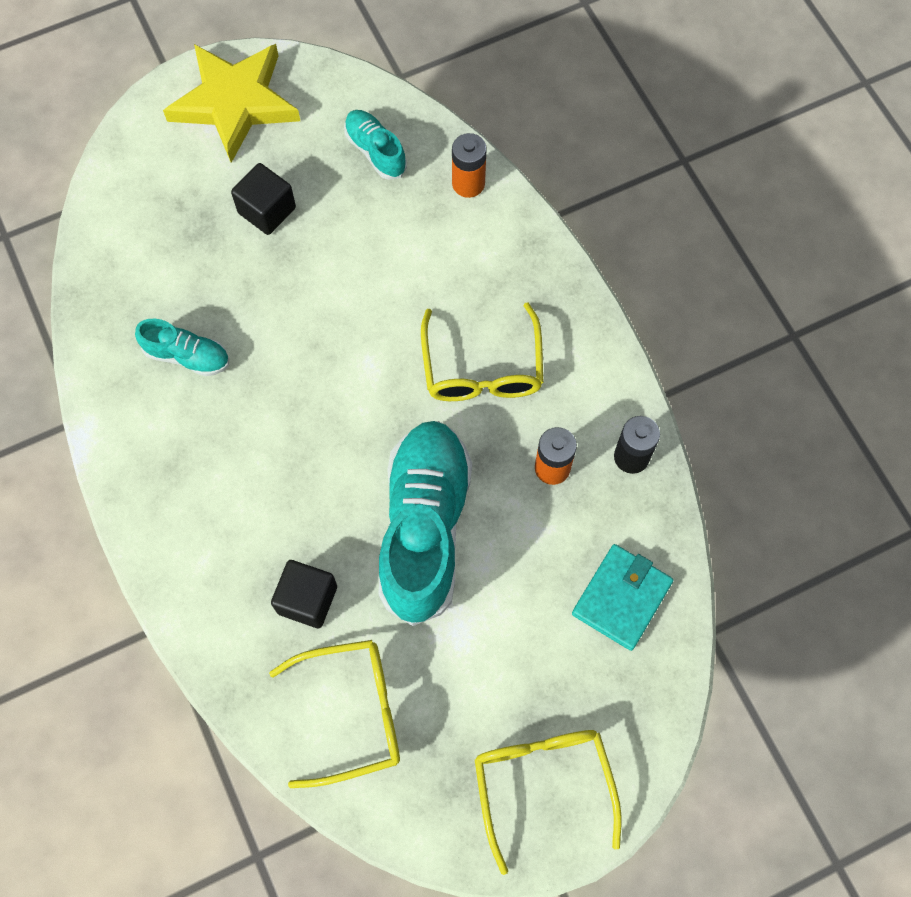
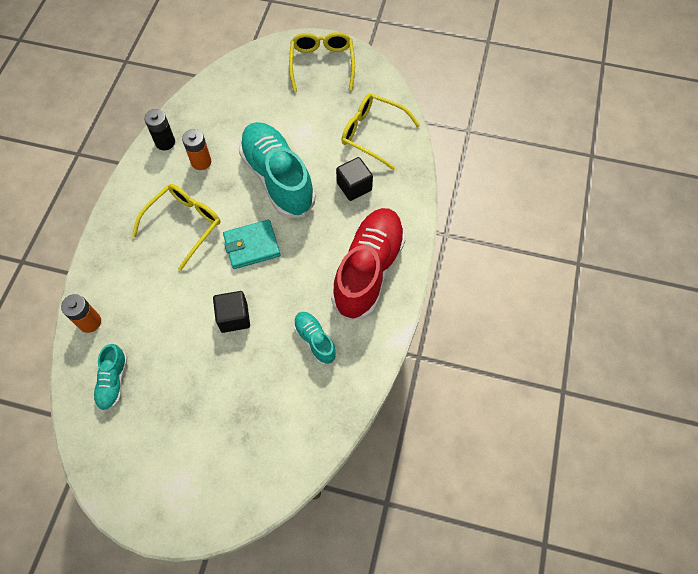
camera: 140 degrees left, 5 degrees down
(189, 492) = (368, 270): none -> red shoe
(235, 103) = (155, 484): yellow star -> none
(267, 210) = (202, 393): black cube -> black cube (234, 317)
(425, 527) = (278, 178): turquoise shoe -> turquoise shoe turned 105 degrees clockwise
(543, 784) = (322, 64): yellow glasses -> yellow glasses turned 150 degrees clockwise
(621, 598) = (228, 98): turquoise wallet -> turquoise wallet (252, 246)

